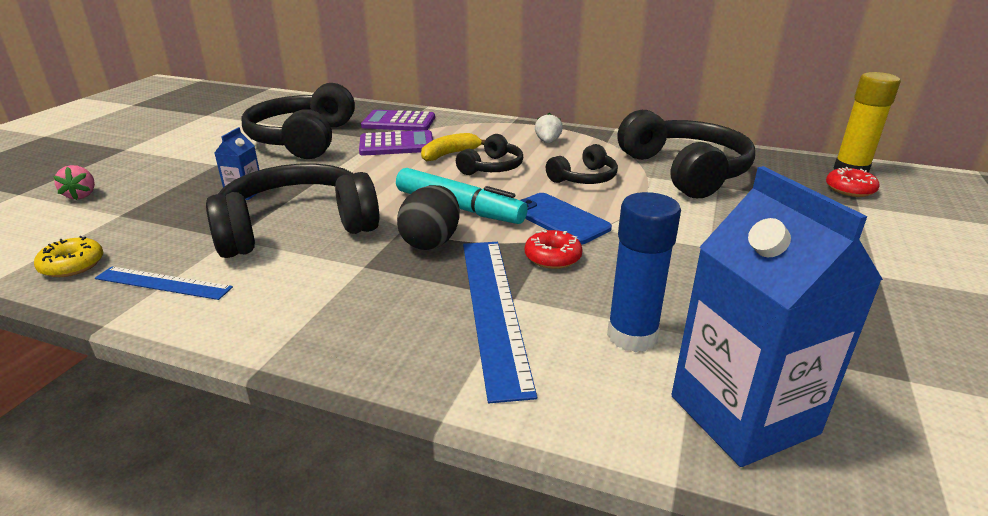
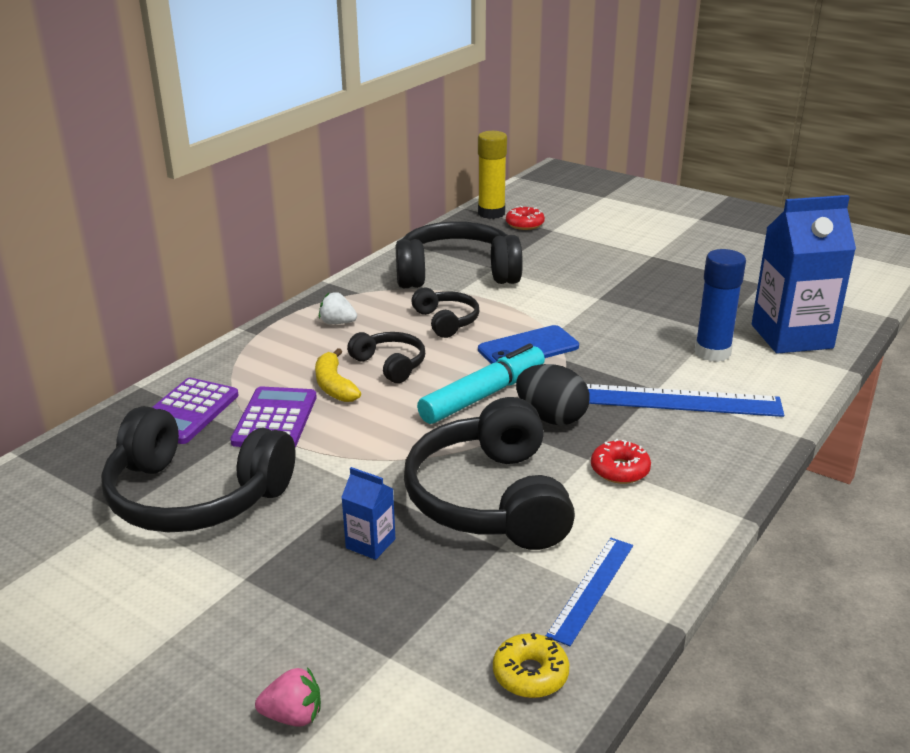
camera: 75 degrees left, 0 degrees up
(552, 257) = (597, 363): red donut -> red donut (620, 470)

